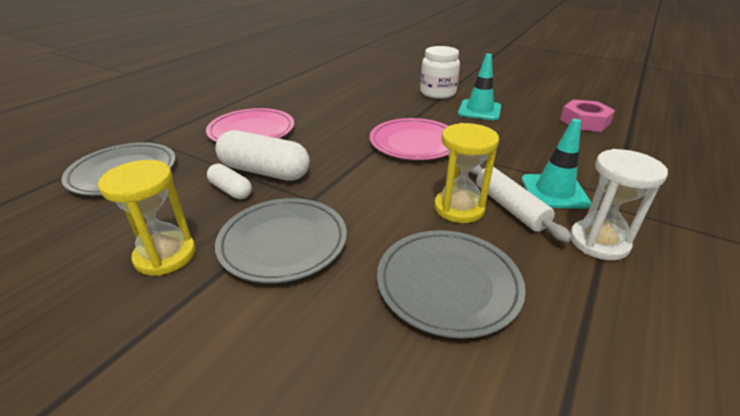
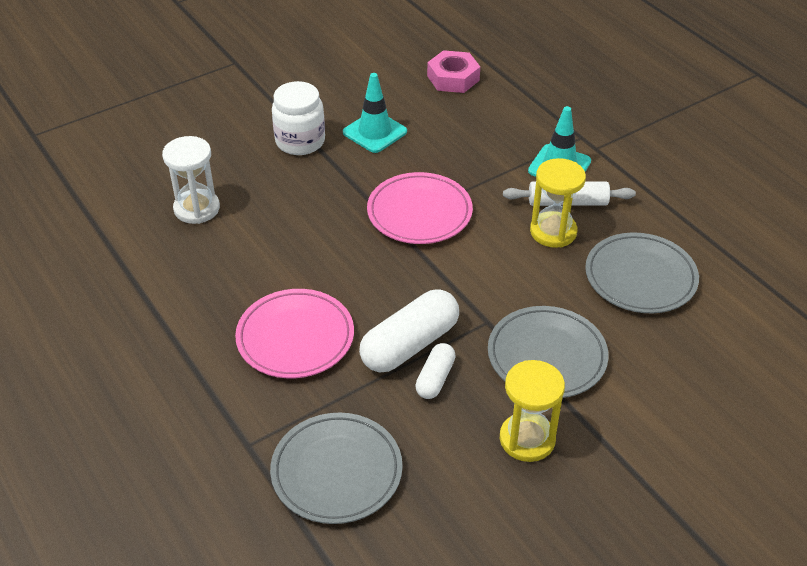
camera: 65 degrees left, 10 degrees up
(231, 190) = (435, 378): white capsule -> white capsule turned 45 degrees counterclockwise
(598, 242) = (632, 180): white hourglass -> white hourglass (197, 208)

